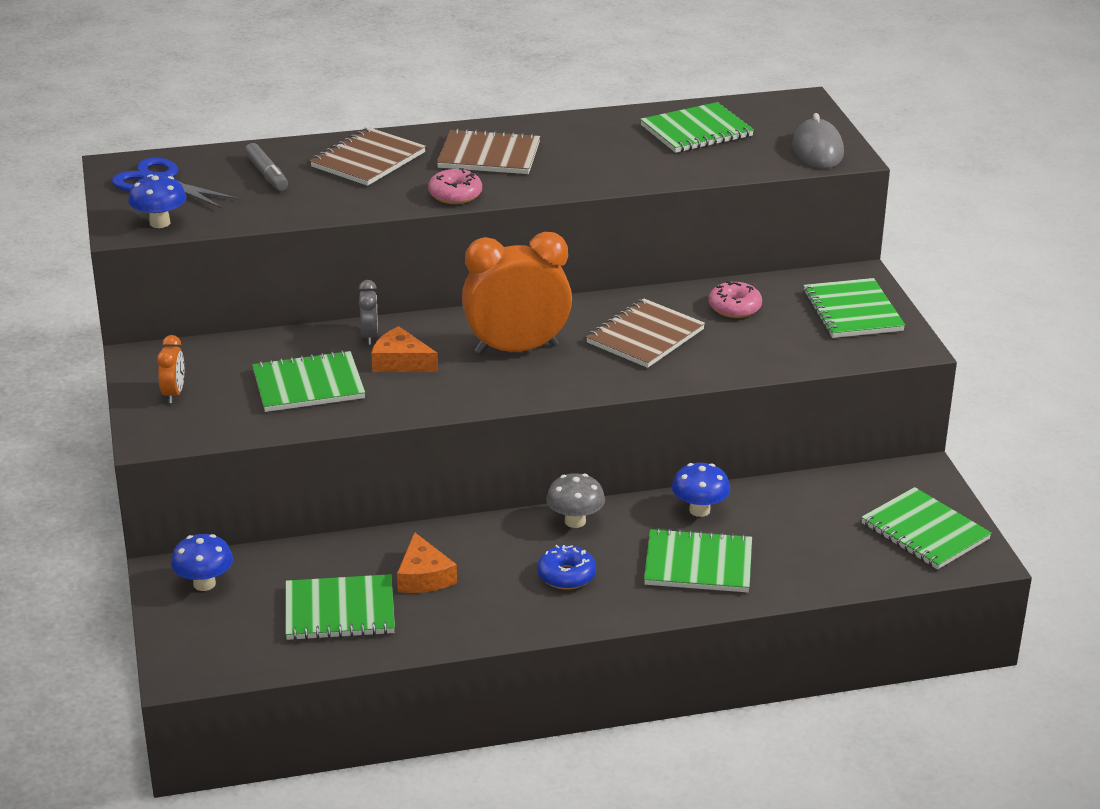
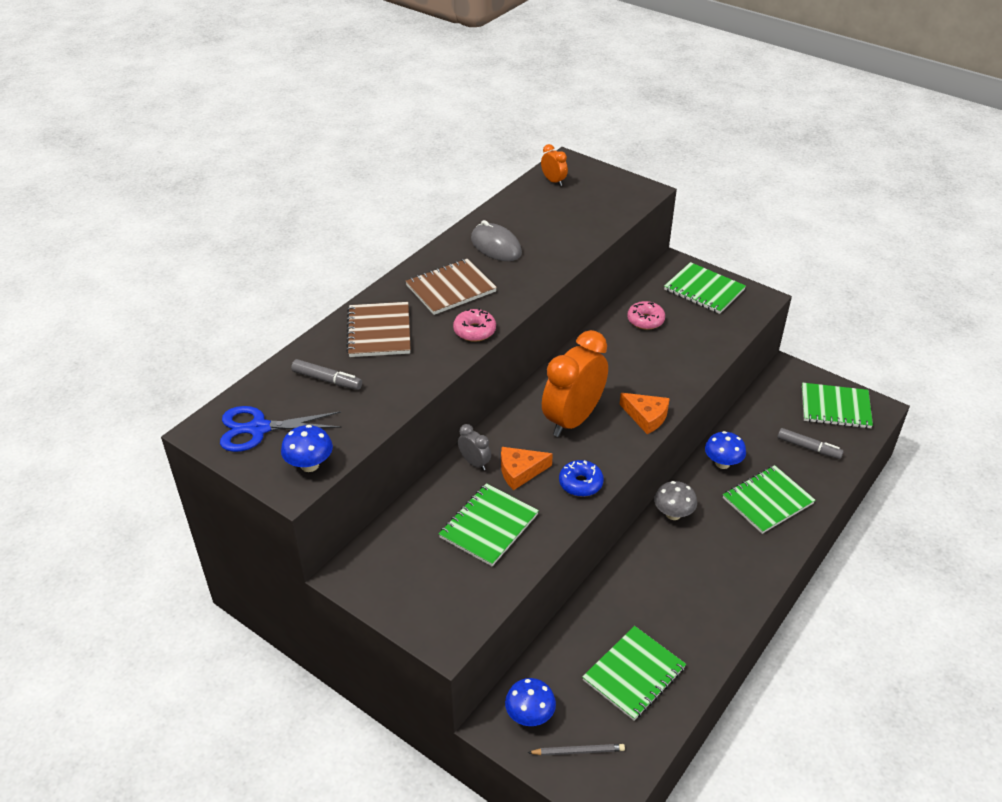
camera: 40 degrees left, 10 degrees up
(174, 394) = (411, 591): orange clock -> orange clock (553, 181)
(207, 630) = (578, 751): none -> grey pencil
(423, 576) = (646, 612): orange cheese -> orange cheese (646, 417)
(566, 575) = (717, 556): blue donut -> blue donut (580, 483)
(645, 336) = (628, 368): brown notebook -> none
(696, 131) = (543, 210): green notebook -> none
(817, 150) = (624, 193): grey mouse -> grey mouse (496, 246)
(826, 548) = (808, 448): none -> grey marker

